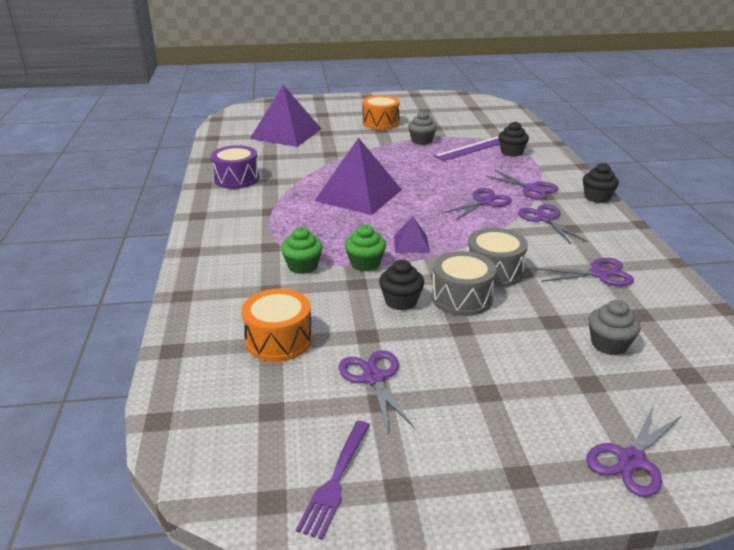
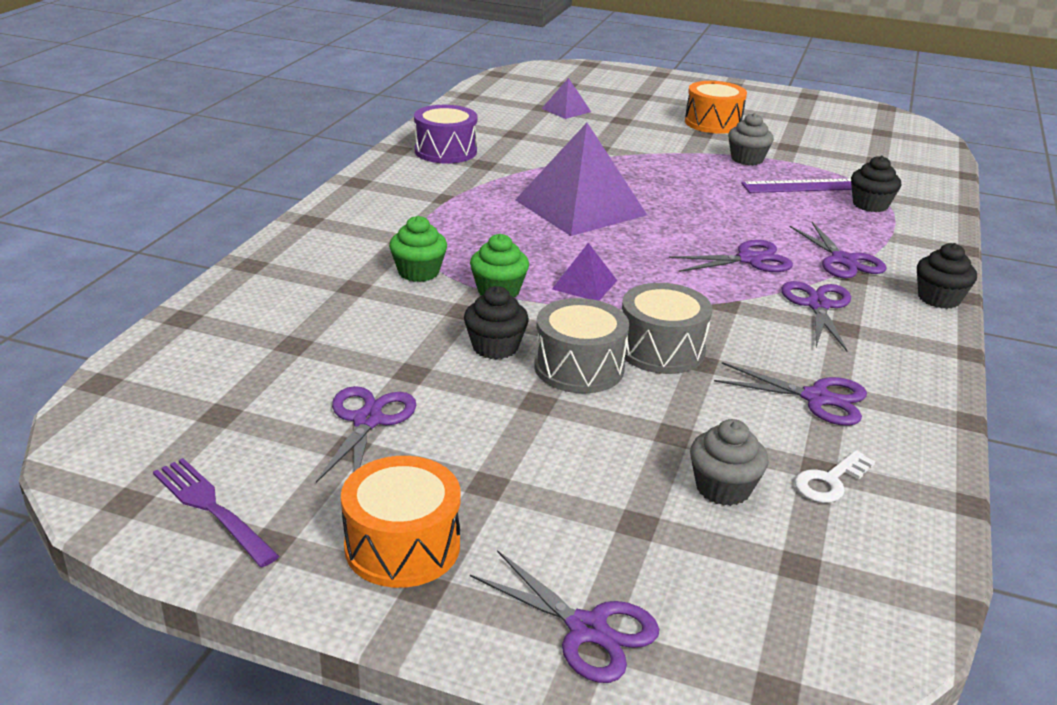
camera: 25 degrees right, 0 degrees up
(279, 340) = (305, 344): orange drum -> orange drum (402, 546)
(286, 133) = (566, 110): purple pyramid -> purple pyramid, size x0.46
(335, 481) = (211, 508): purple fork -> purple fork turned 90 degrees clockwise
(631, 460) = (587, 629): purple scissors -> purple scissors turned 120 degrees counterclockwise
(653, 320) = (829, 481): none -> white key

